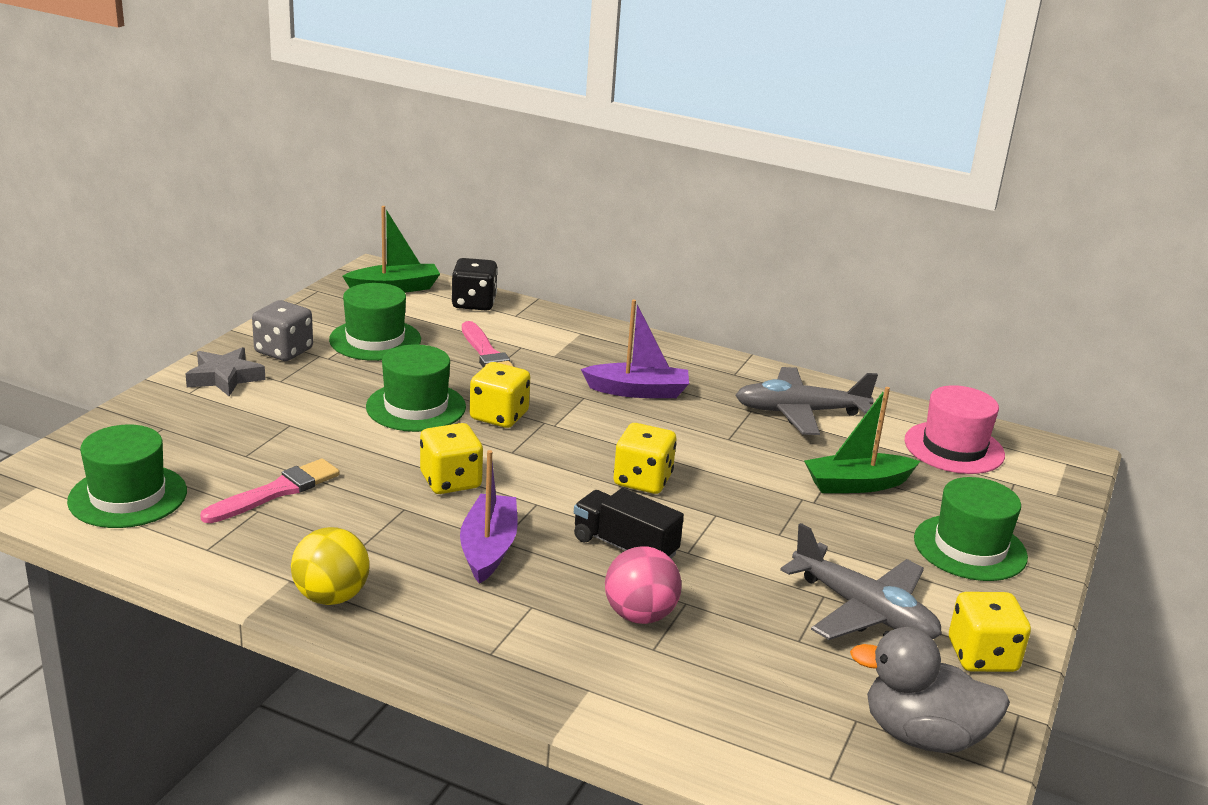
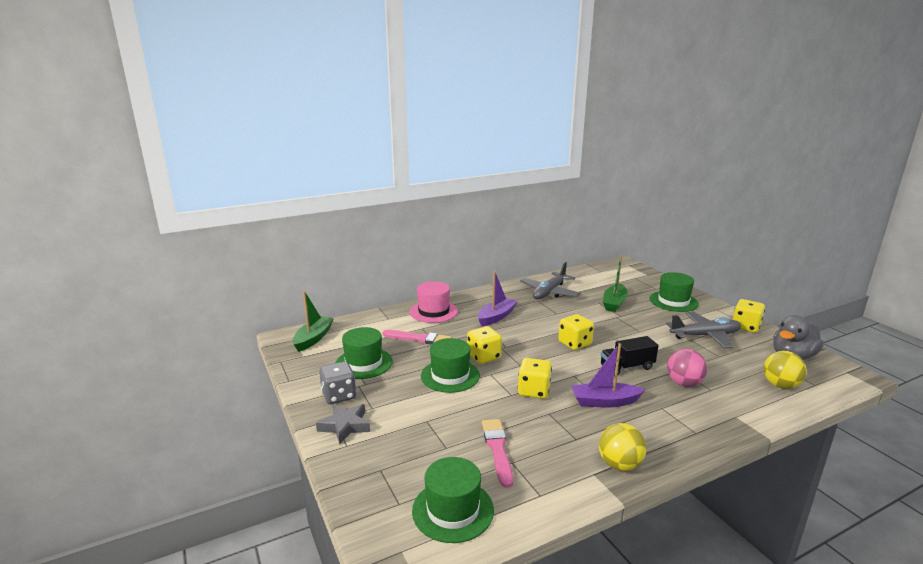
camera: 50 degrees left, 5 degrees down
(474, 303) = (361, 324): black dice -> none
(488, 548) = (604, 402): purple boat -> purple boat turned 45 degrees counterclockwise
(769, 730) = (780, 385): none -> yellow ball
(954, 448) = (602, 277): pink hat -> pink hat (433, 311)

